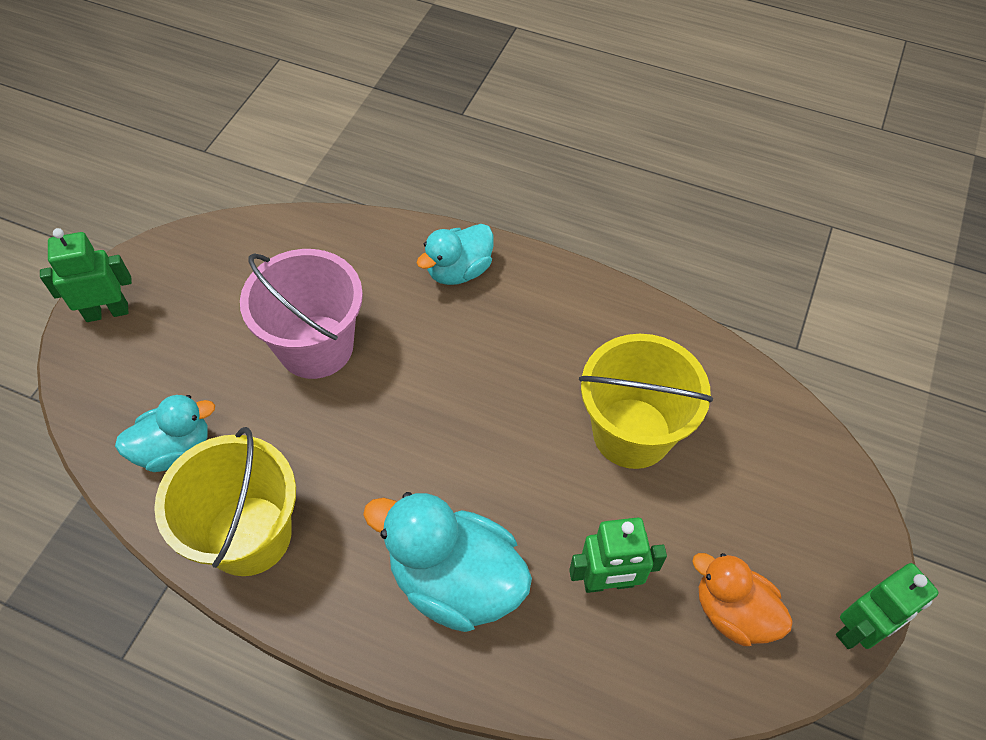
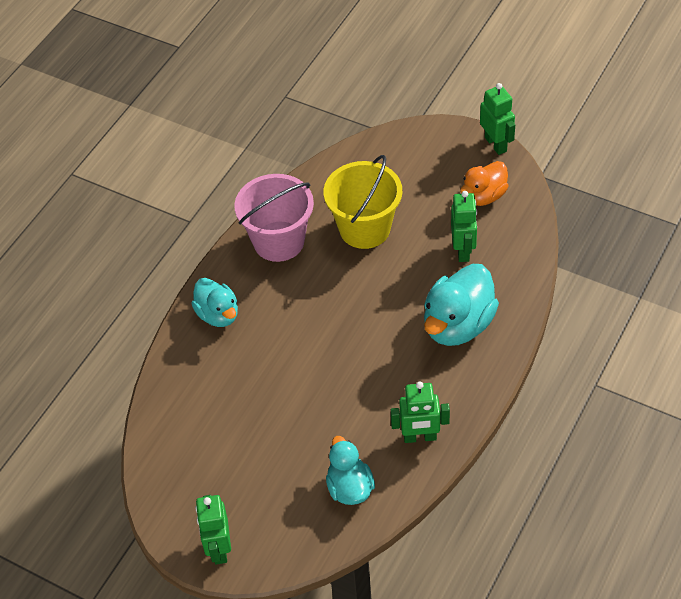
camera: 80 degrees left, 5 degrees down
(249, 535) = (420, 437): yellow bucket -> green robot
(316, 347) = (273, 403): pink bucket -> pink bucket (279, 241)

